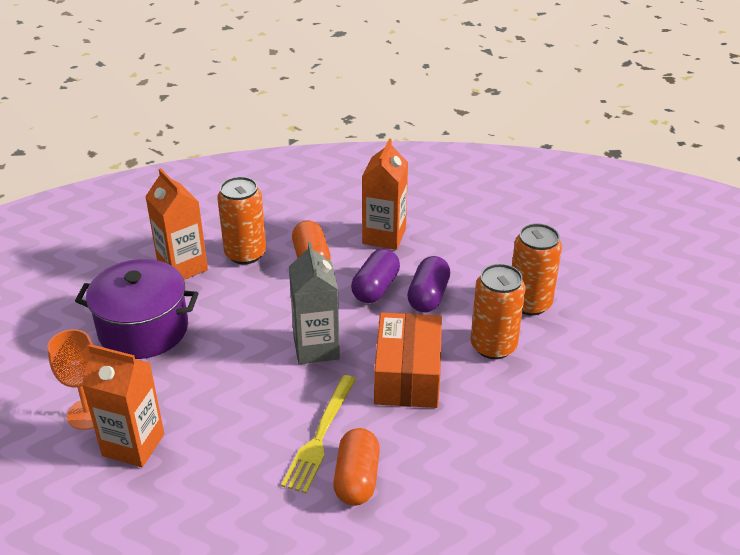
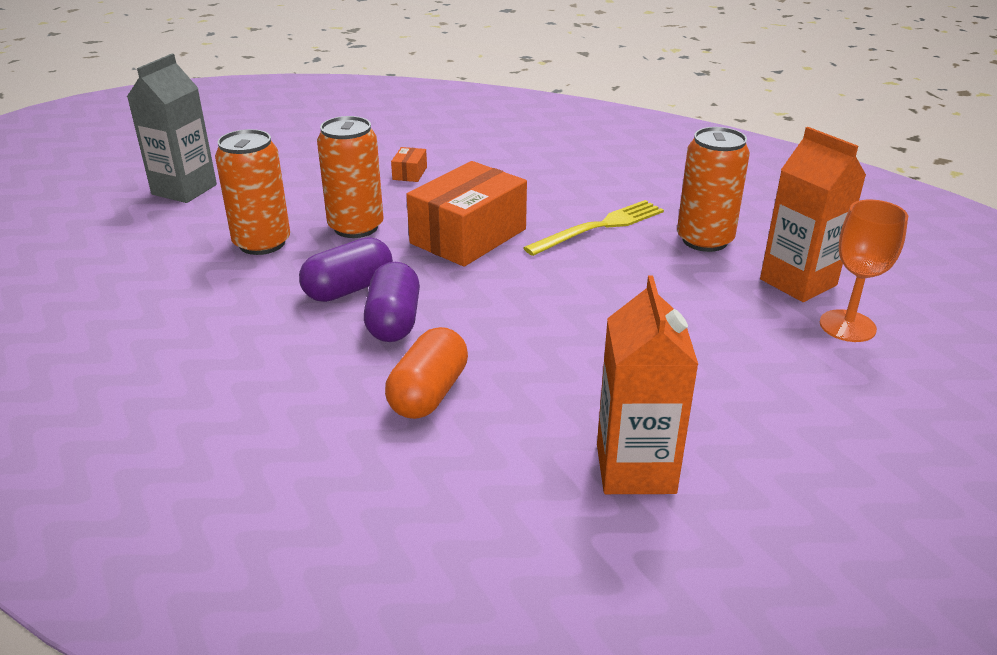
camera: 145 degrees left, 5 degrees down
(143, 329) = (743, 394): purple pot -> none
(245, 254) = (516, 447): orange can -> orange can (704, 240)
(316, 347) = (534, 290): grey carton -> grey carton (184, 189)
(357, 479) = (593, 196): orange capsule -> none
(375, 288) = (394, 321): purple capsule -> purple capsule turned 60 degrees counterclockwise
(384, 236) = (291, 381): orange carton -> none
(537, 428) = (409, 173): none -> orange box

